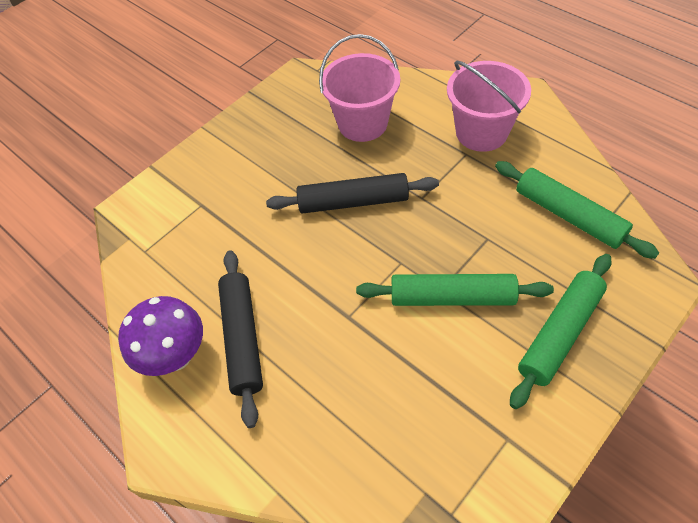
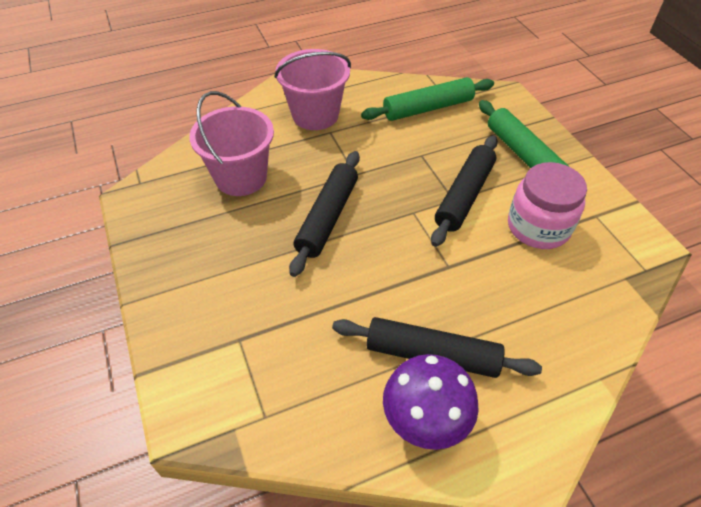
camera: 70 degrees left, 5 degrees down
(450, 381) = (538, 227): none -> pink jar
(452, 297) = (464, 196): green rolling pin -> black rolling pin

